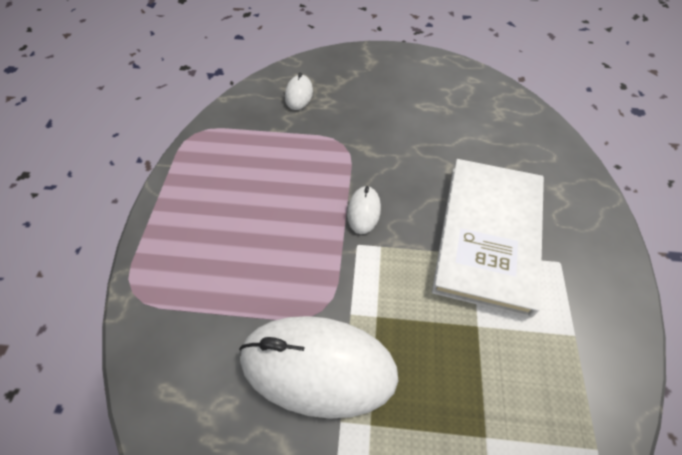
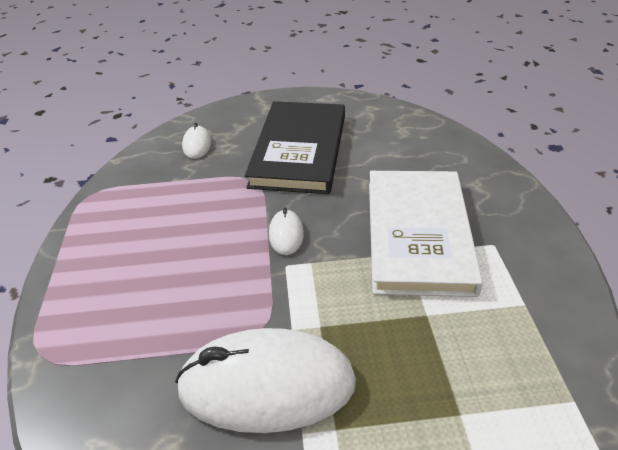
camera: 10 degrees left, 15 degrees down
(393, 118) = (299, 150): none -> black book

